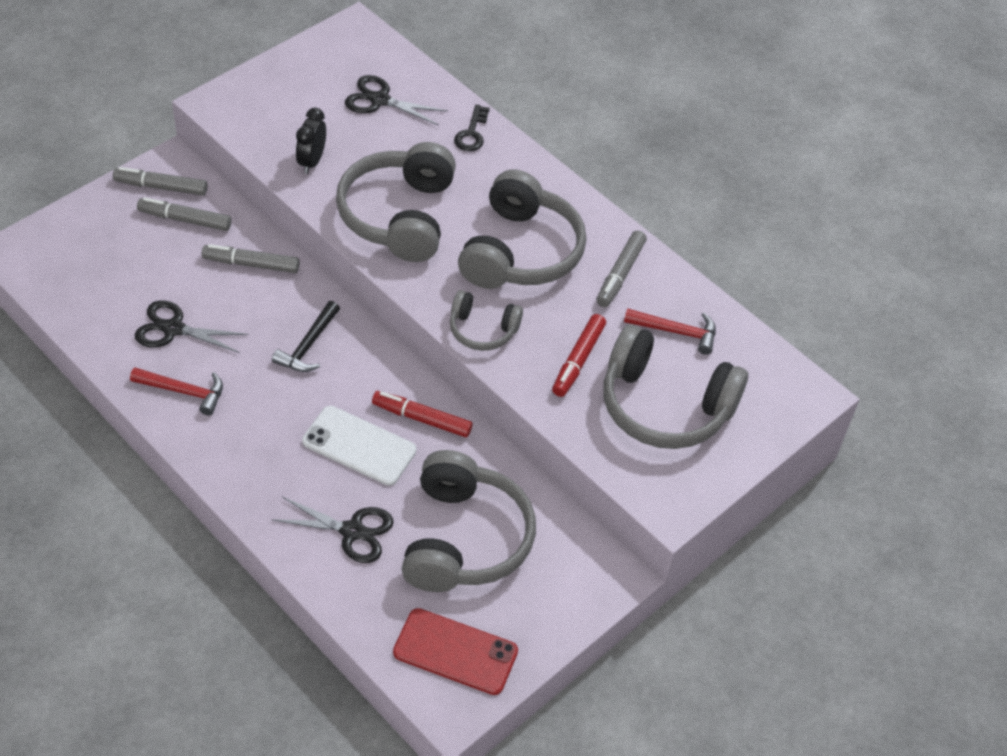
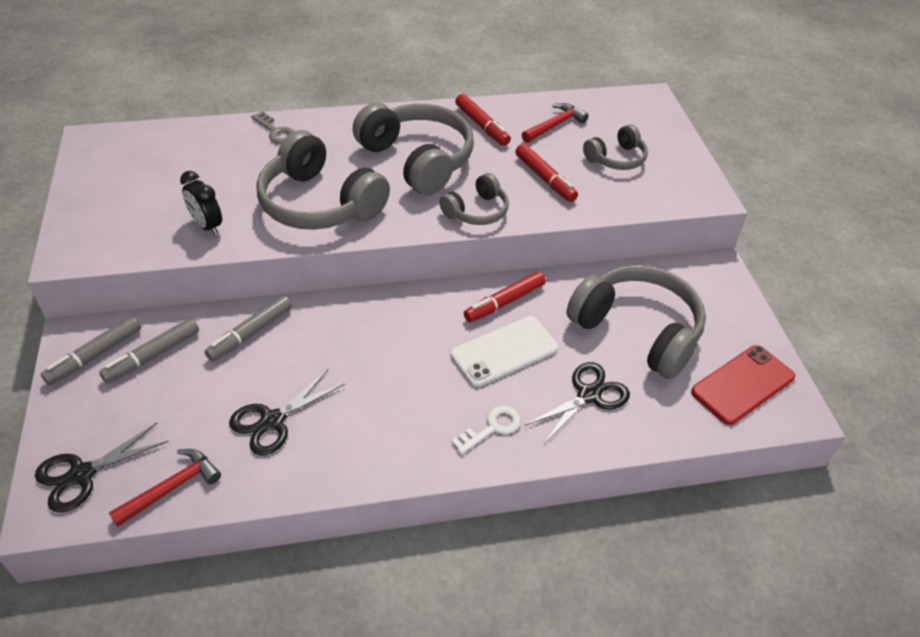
camera: 55 degrees left, 5 degrees down
(184, 391) = (352, 445): red hammer -> red hammer (172, 488)
(265, 476) = (492, 428): none -> white key
(308, 345) = (373, 336): black hammer -> none
(380, 100) = (185, 160): black scissors -> black scissors (82, 474)
(472, 133) = (276, 131): black key -> grey key
(620, 274) = (481, 125): grey marker -> red marker
(665, 406) = (616, 158): grey headphones -> grey headphones, size x0.53

